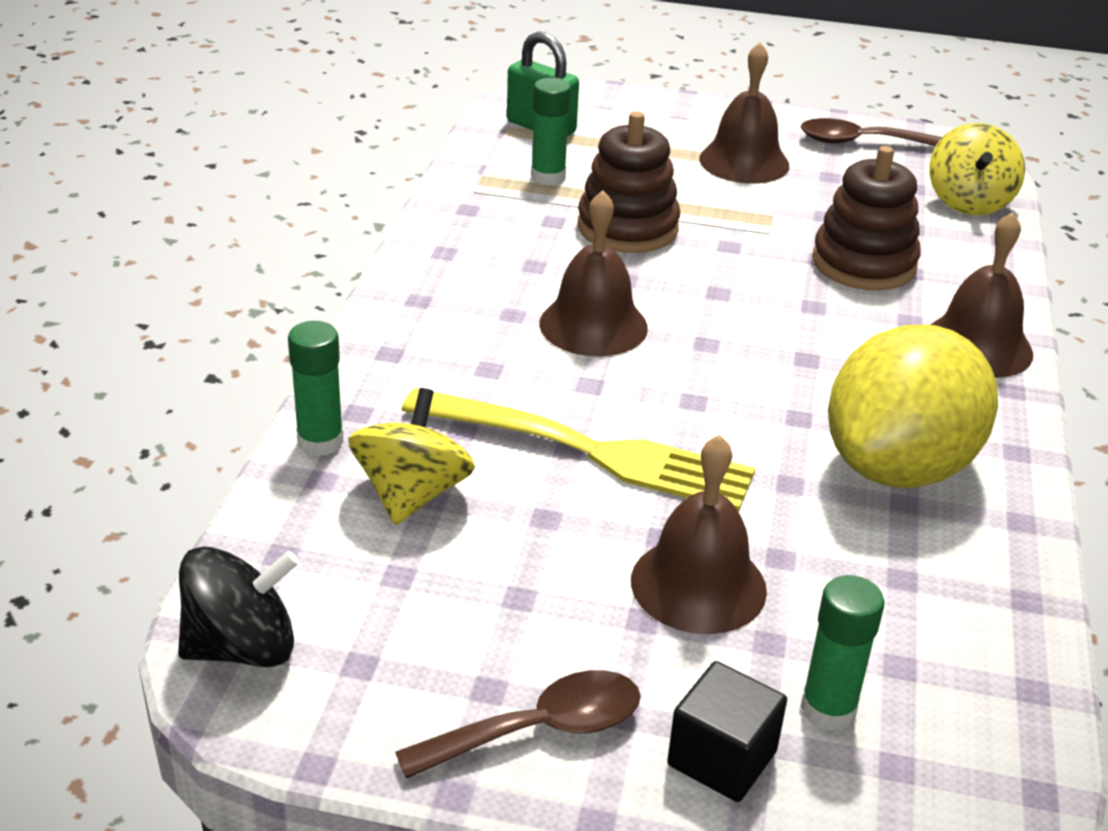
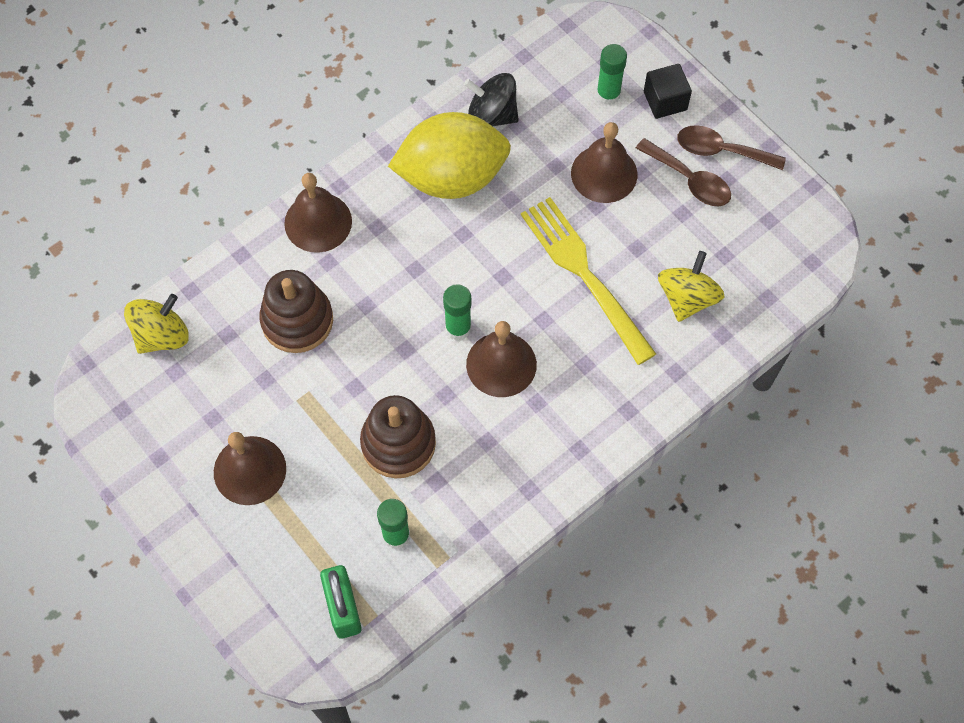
camera: 140 degrees left, 30 degrees up
(242, 647) = (811, 256): black spinning top -> black spinning top (491, 115)
(320, 442) = (708, 360): green glue stick -> green glue stick (458, 328)
(412, 494) = (687, 298): yellow spinning top -> yellow spinning top turned 150 degrees clockwise
(859, 142) = (146, 443): brown spoon -> brown spoon (689, 180)

